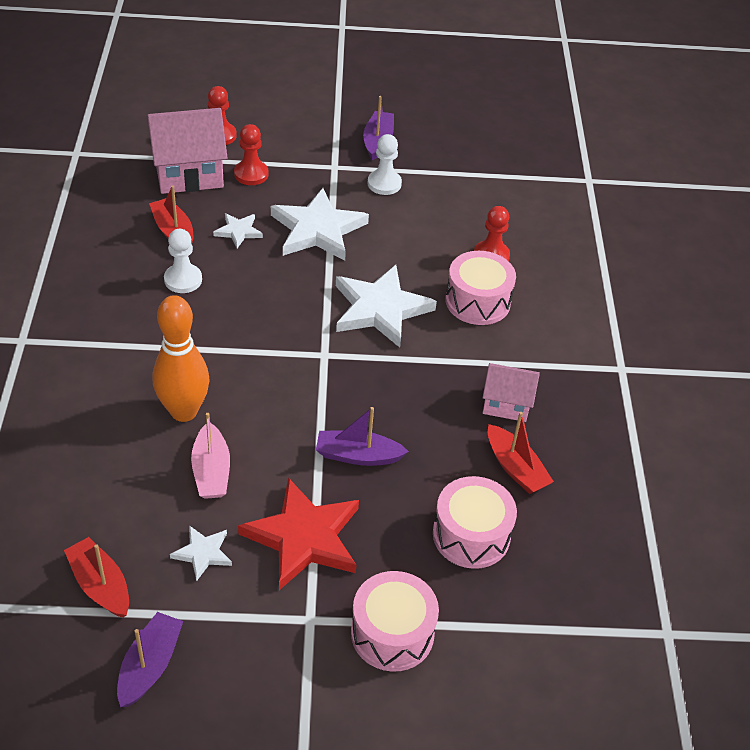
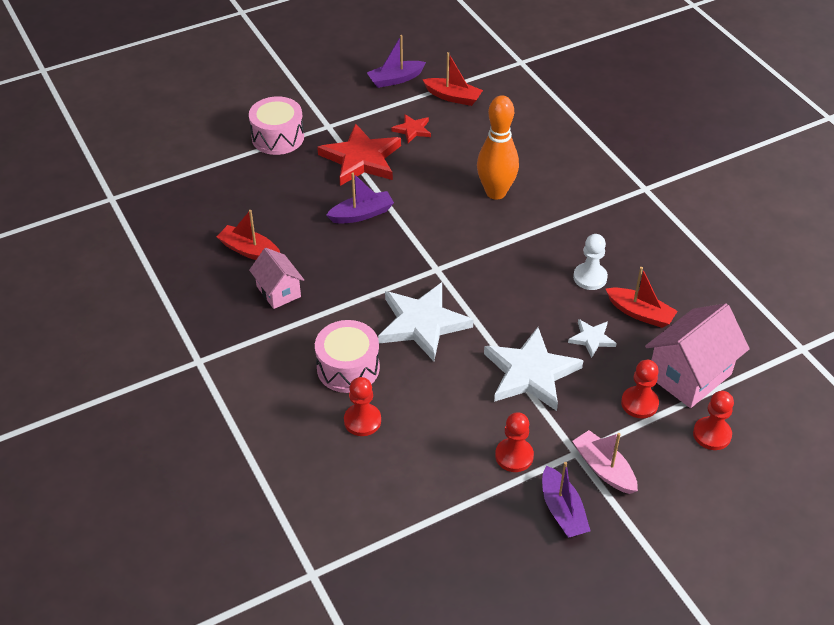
camera: 155 degrees right, 0 degrees up
(150, 666) = (395, 79): purple boat -> purple boat turned 75 degrees clockwise
(203, 553) = (412, 130): white star -> red star
(211, 471) = (446, 168): pink boat -> pink boat (604, 469)
(384, 184) = (514, 456): white pawn -> red pawn
(471, 535) = (259, 200): pink drum -> none
(506, 404) = (278, 291): pink house -> pink house turned 75 degrees clockwise

